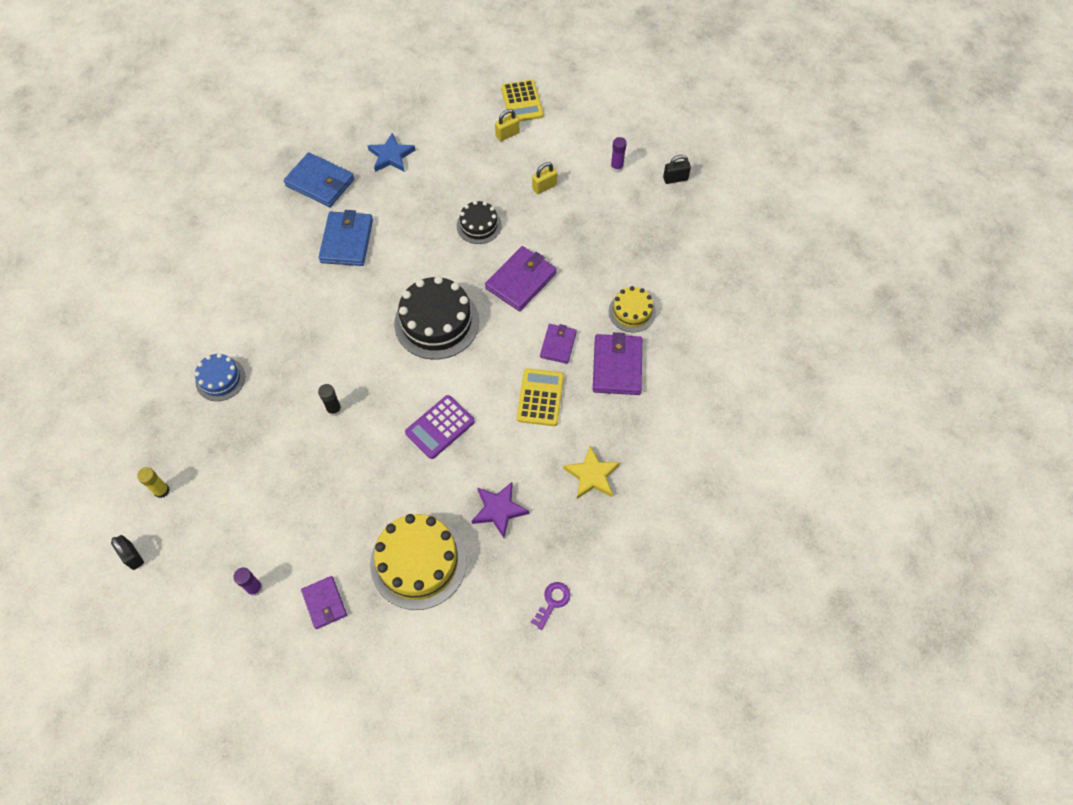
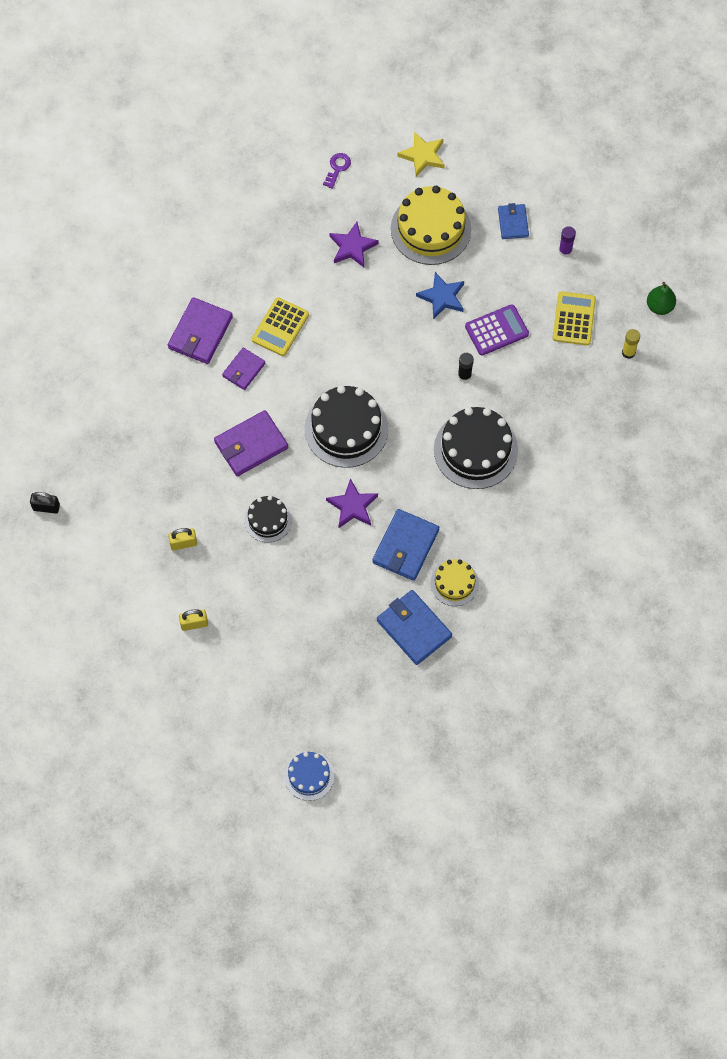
camera: 160 degrees left, 5 degrees up
(132, 556) = (659, 306): black padlock -> green pear
(220, 379) = (560, 438): blue cake -> blue cake (309, 776)
(304, 342) = (475, 450): none -> black cake
(324, 603) = (513, 223): purple wallet -> blue wallet
(391, 156) = (328, 638): blue star -> blue star (442, 297)
(406, 258) = (352, 506): none -> purple star
(440, 427) = (377, 330): purple calculator -> purple calculator (496, 330)
(522, 102) = (160, 663): yellow calculator -> yellow calculator (574, 319)
(552, 602) = (337, 168): purple key -> purple key turned 150 degrees clockwise
(592, 475) = (265, 249): yellow star -> yellow star (423, 156)
(616, 167) = (98, 542): purple glue stick -> none
(632, 312) = (162, 379): yellow cake -> yellow cake (454, 583)

